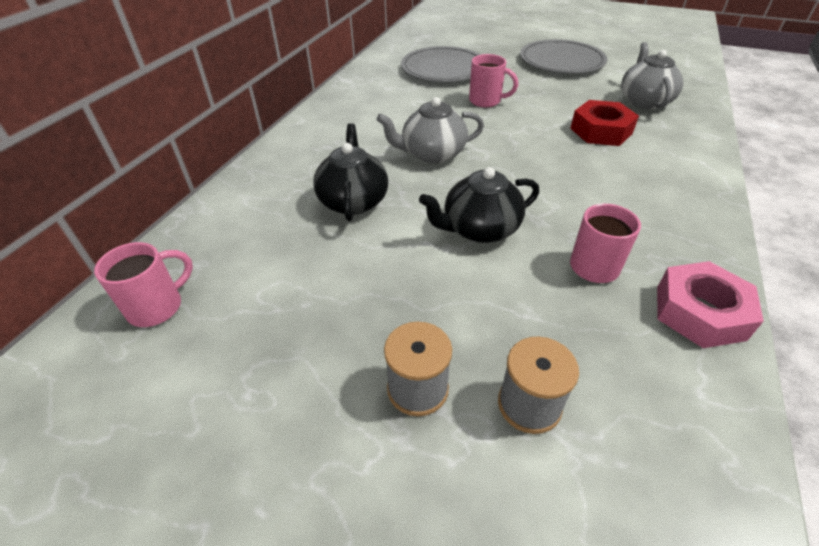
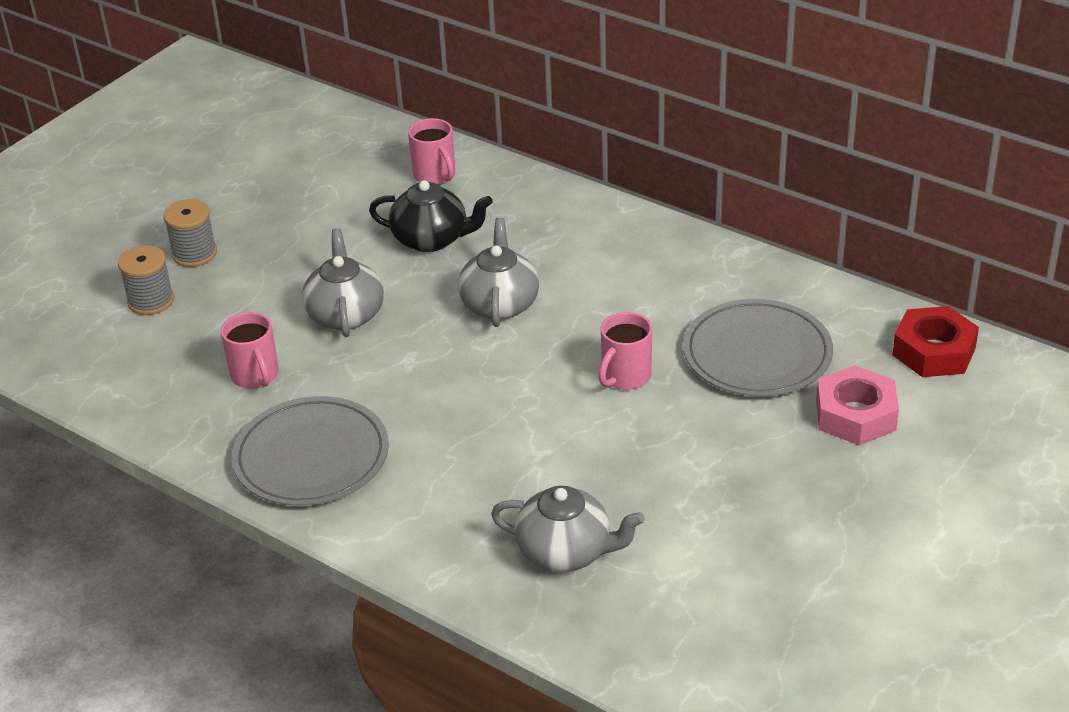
camera: 105 degrees right, 5 degrees down
(158, 307) = (340, 140): pink mug -> pink mug (435, 176)
(479, 229) = (345, 314): black teapot -> grey teapot
(561, 61) = (756, 504): grey plate -> grey plate (311, 457)
(601, 131) = (495, 468): red nut -> red nut (934, 351)
(699, 312) = (169, 420): pink nut -> pink nut (855, 415)

